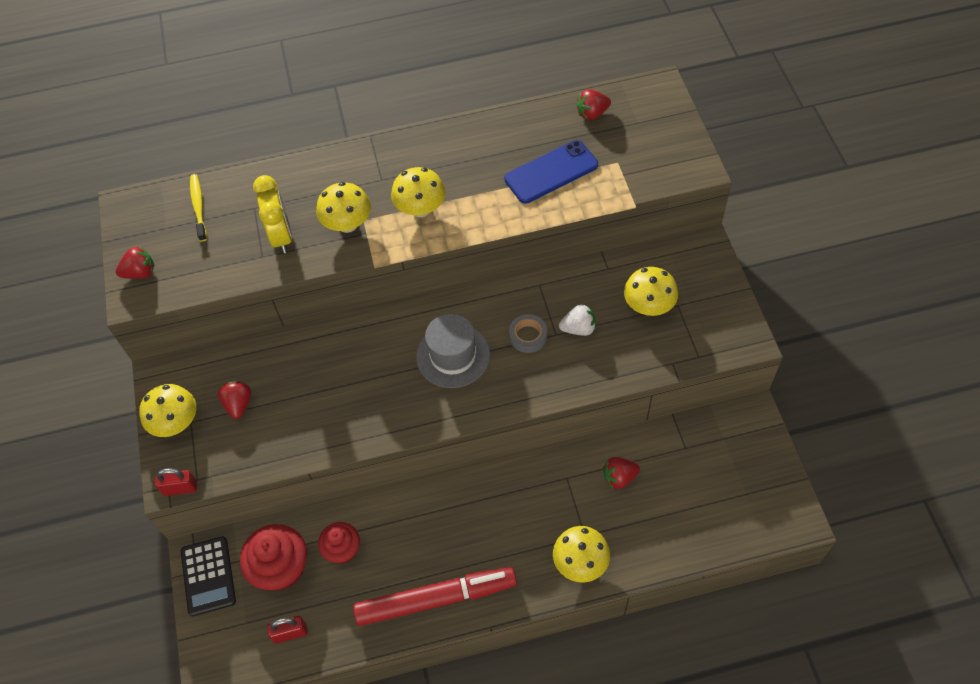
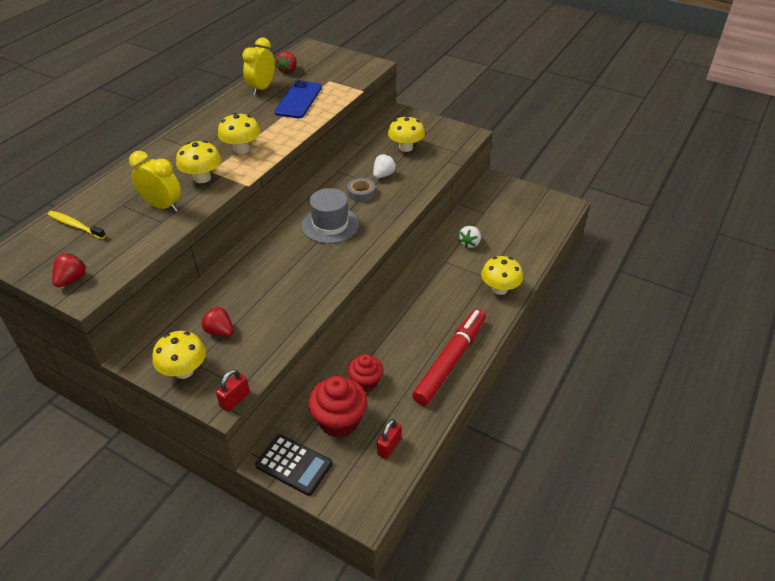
camera: 50 degrees left, 15 degrees down
(534, 126) = (262, 88): none -> yellow clock
(619, 477) = (469, 243): red strawberry -> white strawberry

